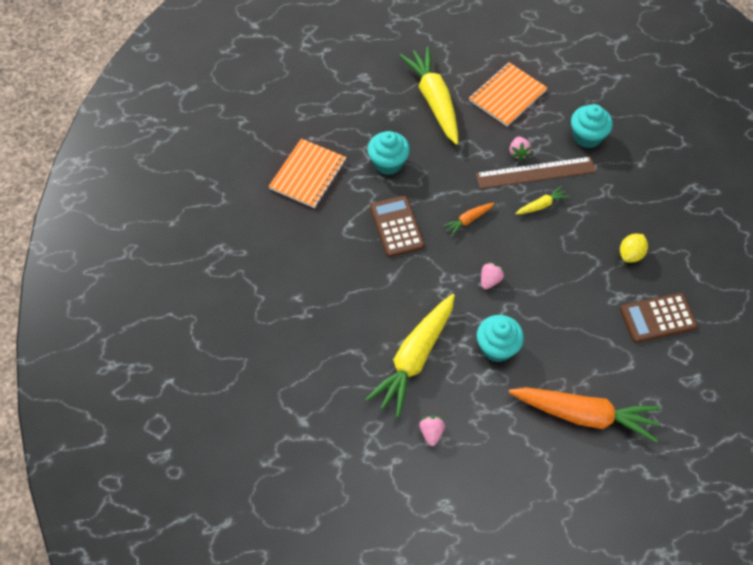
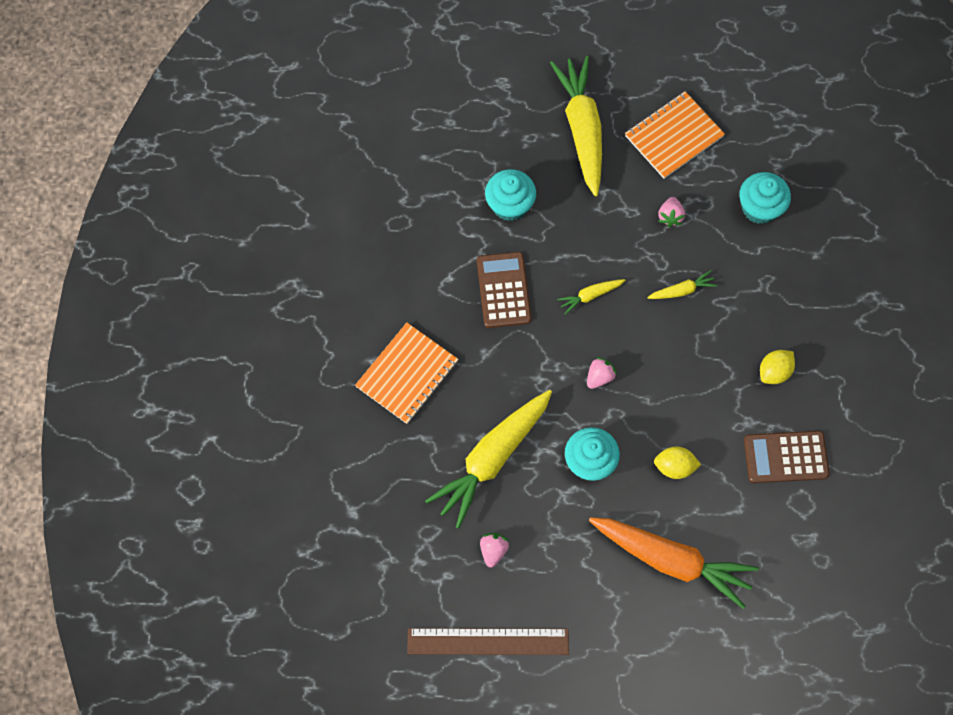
camera: 10 degrees right, 10 degrees up
(308, 174) = (411, 205): orange notebook -> orange notebook (407, 374)
(468, 220) = (590, 296): orange carrot -> yellow carrot
(535, 173) = (685, 246): brown ruler -> brown ruler (488, 641)
(568, 340) = (674, 467): none -> yellow lemon

